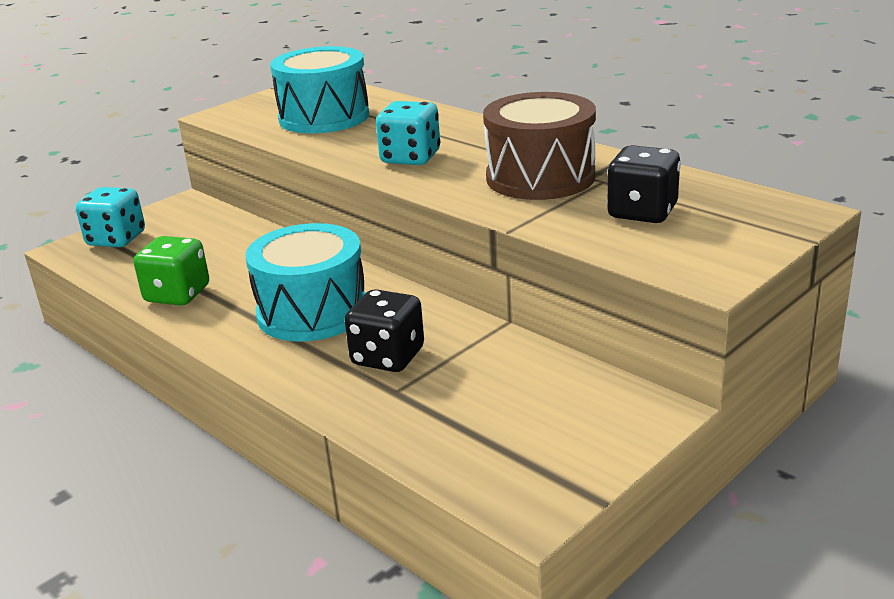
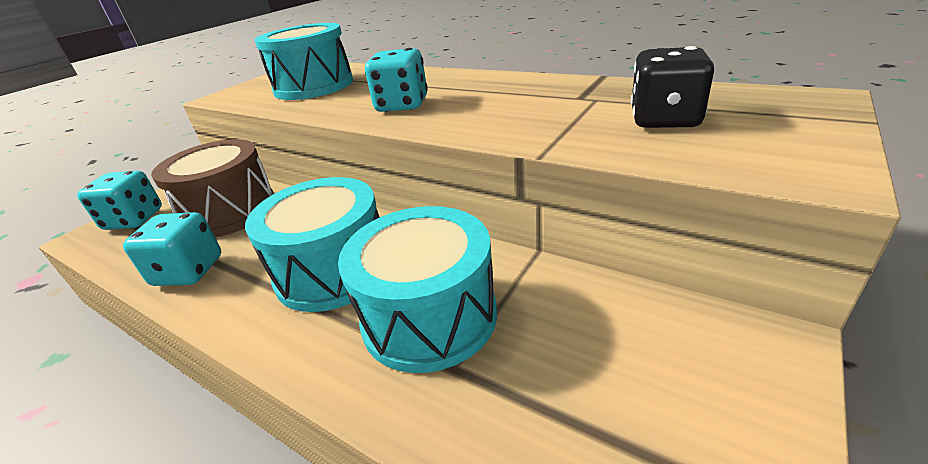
camera: 10 degrees left, 5 degrees up
(177, 294) = (188, 271): green dice -> turquoise dice
(388, 357) = (429, 316): black dice -> turquoise drum
(540, 177) = (535, 104): brown drum -> brown drum (230, 212)

